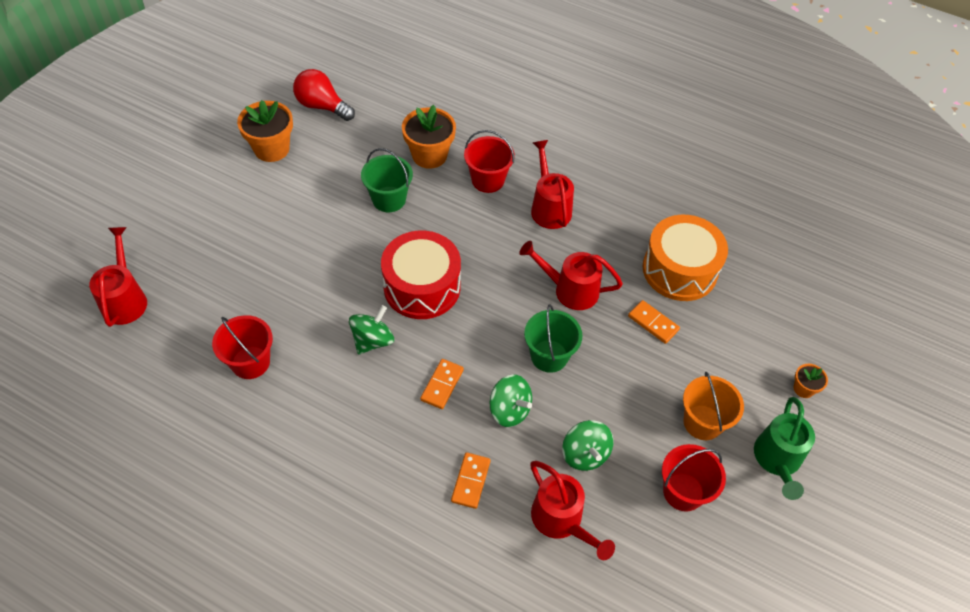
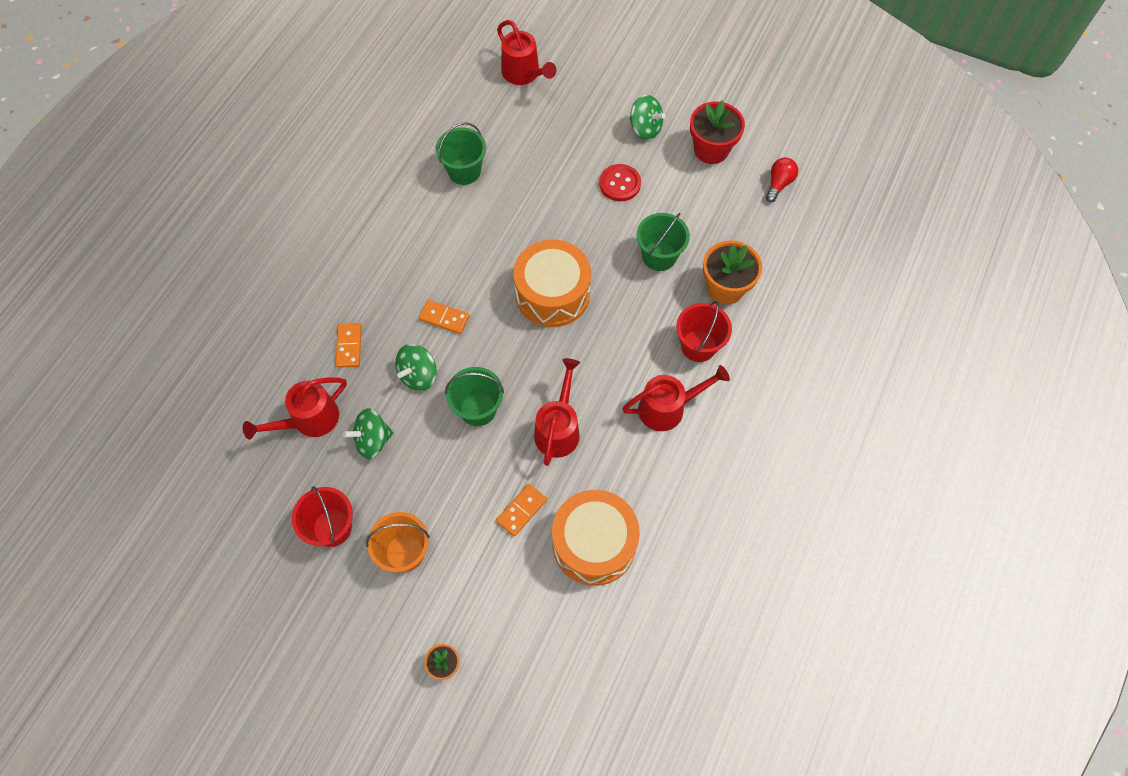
camera: 90 degrees right, 10 degrees up
(125, 298) = (524, 74): red watering can -> red watering can turned 60 degrees clockwise
(250, 362) = (464, 171): red bucket -> green bucket
(271, 149) = (711, 149): orange flower pot -> red flower pot
(298, 223) = (620, 184): none -> red button
(322, 106) = (779, 184): red light bulb -> red light bulb, size x0.66
(372, 340) = (490, 259): green spinning top -> green spinning top (645, 128)
(422, 287) = (552, 294): red drum -> orange drum
(470, 481) = (349, 346): orange domino -> orange domino turned 75 degrees clockwise
(777, 461) = (361, 624): green watering can -> none

